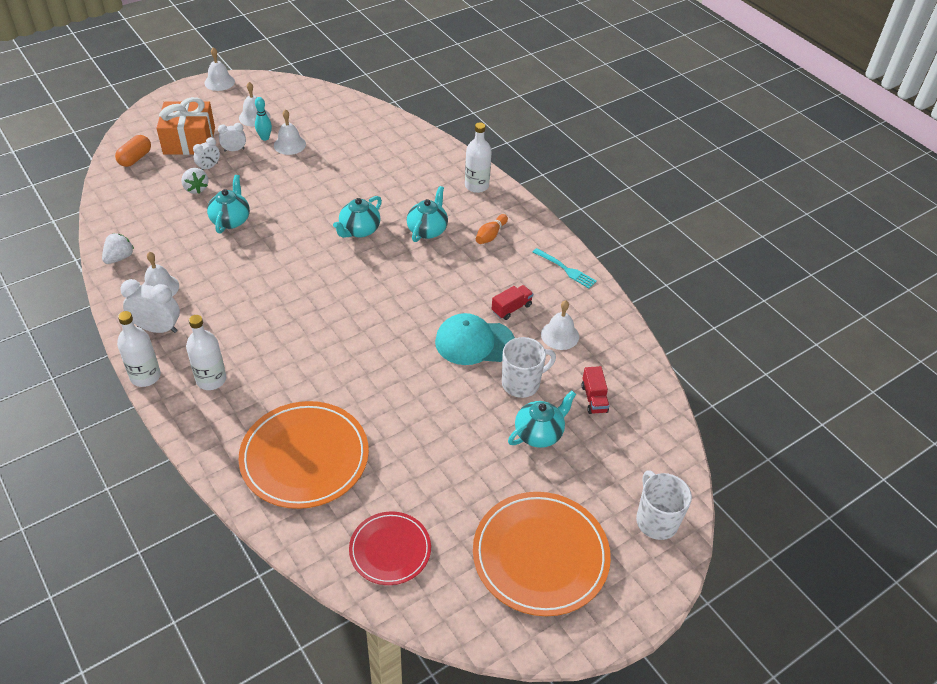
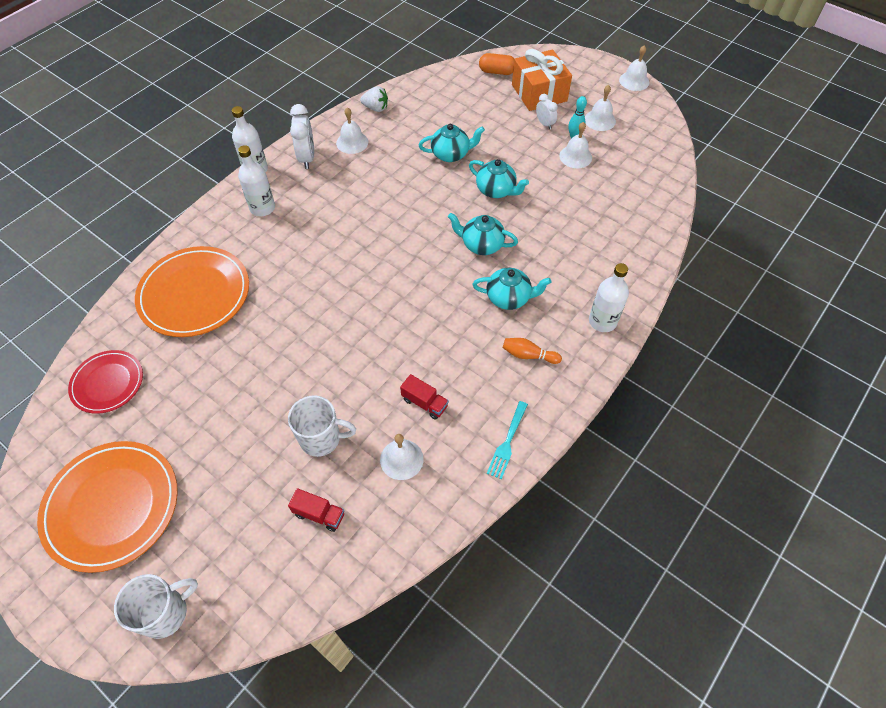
camera: 75 degrees right, 10 degrees up
(196, 188) = (479, 119): white strawberry -> none
(209, 167) = (511, 117): white clock -> none
(474, 342) = (364, 381): turquoise cap -> none
(522, 383) = (321, 438): white mug -> white mug turned 45 degrees counterclockwise
(539, 433) = (259, 471): turquoise teapot -> turquoise teapot (496, 190)
(594, 398) = (319, 514): red truck -> red truck turned 135 degrees counterclockwise

